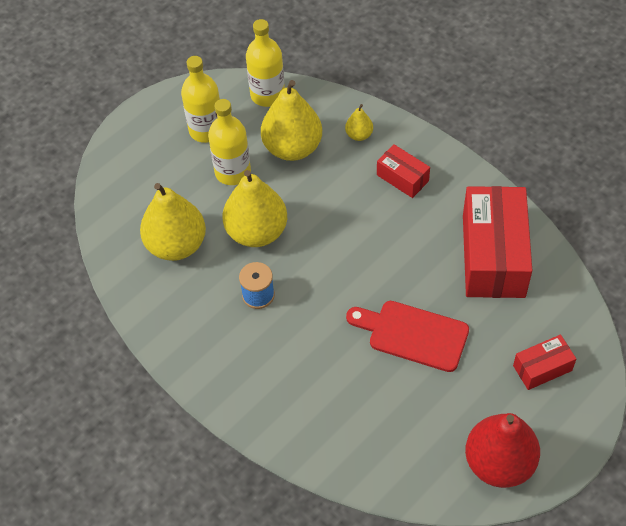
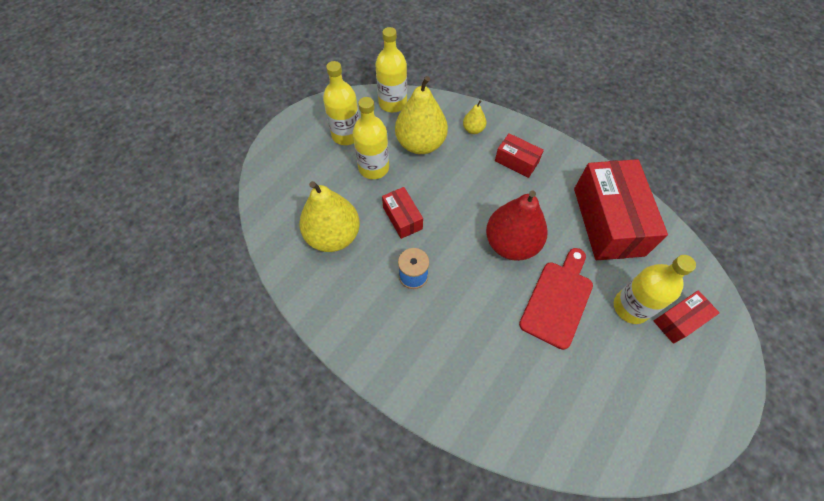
camera: 10 degrees left, 5 degrees up
(256, 232) = (402, 218): yellow pear -> red box
(413, 334) = (558, 300): red cutting board -> red cutting board turned 105 degrees clockwise
(492, 349) = (630, 307): none -> yellow bottle
(499, 463) = (668, 422): red pear -> red pear (511, 244)

